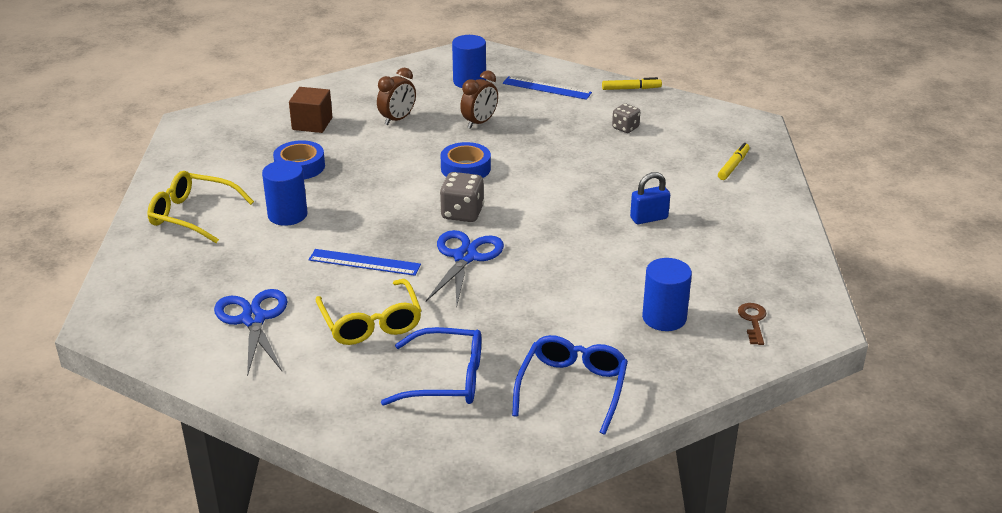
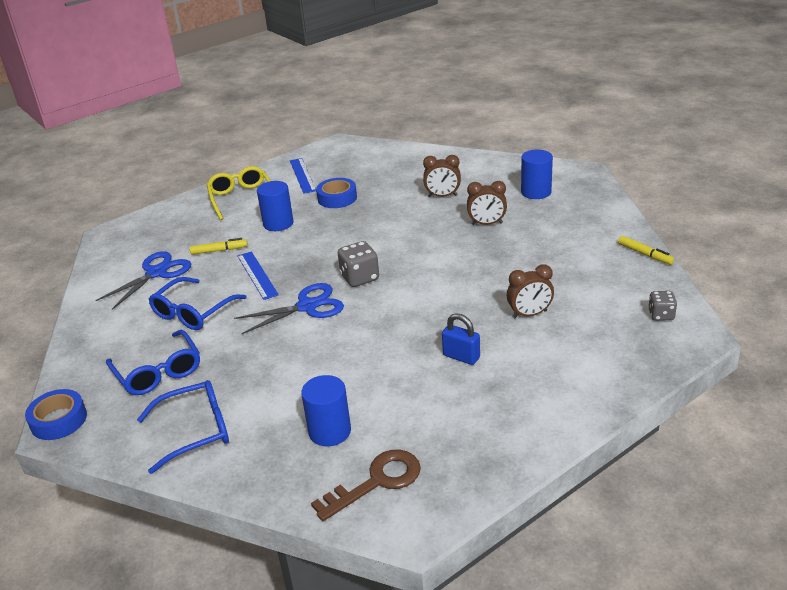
camera: 55 degrees right, 0 degrees up
(312, 124) = (392, 175): brown cube -> none
(370, 322) = (193, 312): yellow glasses -> blue glasses
(465, 168) = (418, 250): blue tape -> blue tape (59, 420)
(546, 88) = (580, 222): blue ruler -> blue ruler (302, 175)
(625, 128) = (579, 281): grey dice -> grey dice (661, 315)
(636, 166) = (529, 314): none -> brown clock
(733, 166) = (605, 359): yellow marker -> yellow marker (219, 250)
(753, 321) = (377, 482): brown key -> brown key, size x1.76

